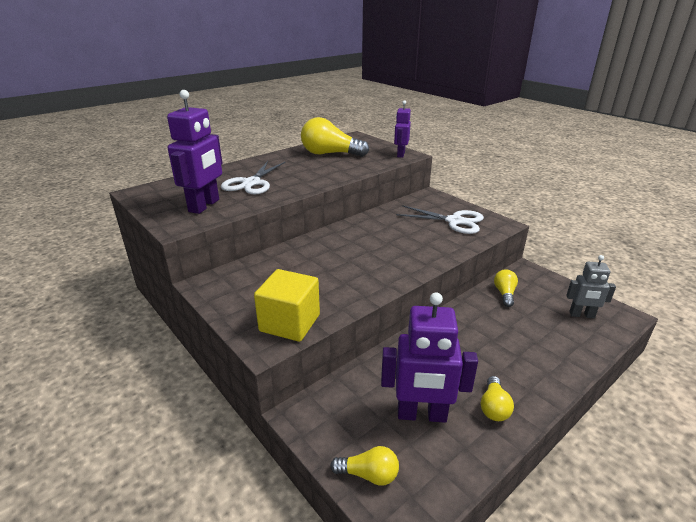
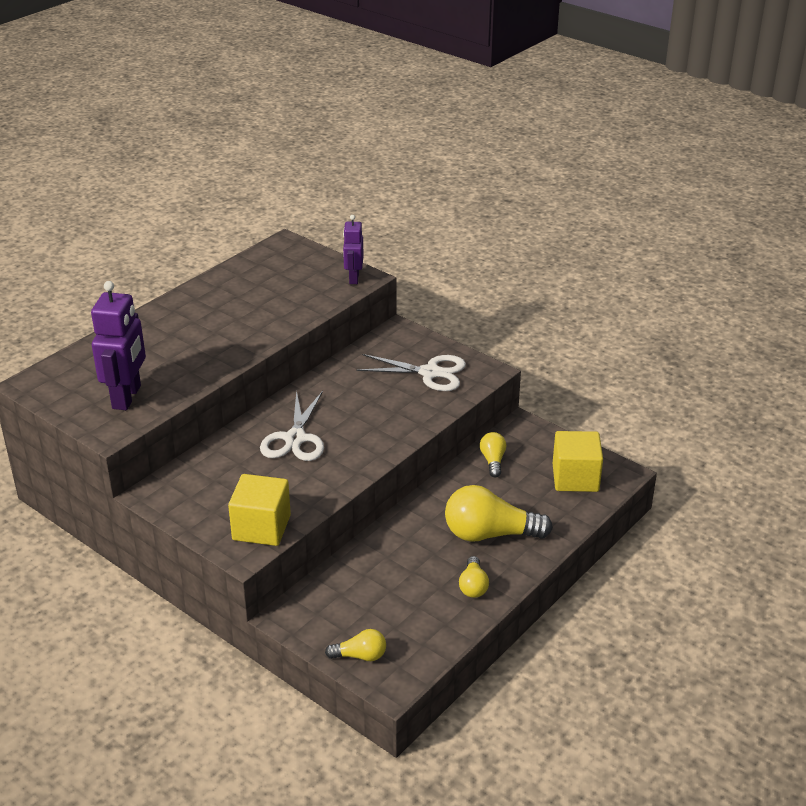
camera: 10 degrees left, 5 degrees up
(251, 183) = (170, 353): white scissors -> white scissors (295, 439)
(330, 154) = (257, 286): yellow light bulb -> yellow light bulb (490, 534)
(421, 415) = (404, 601): purple robot -> none
(581, 315) = (575, 478): grey robot -> yellow cube

